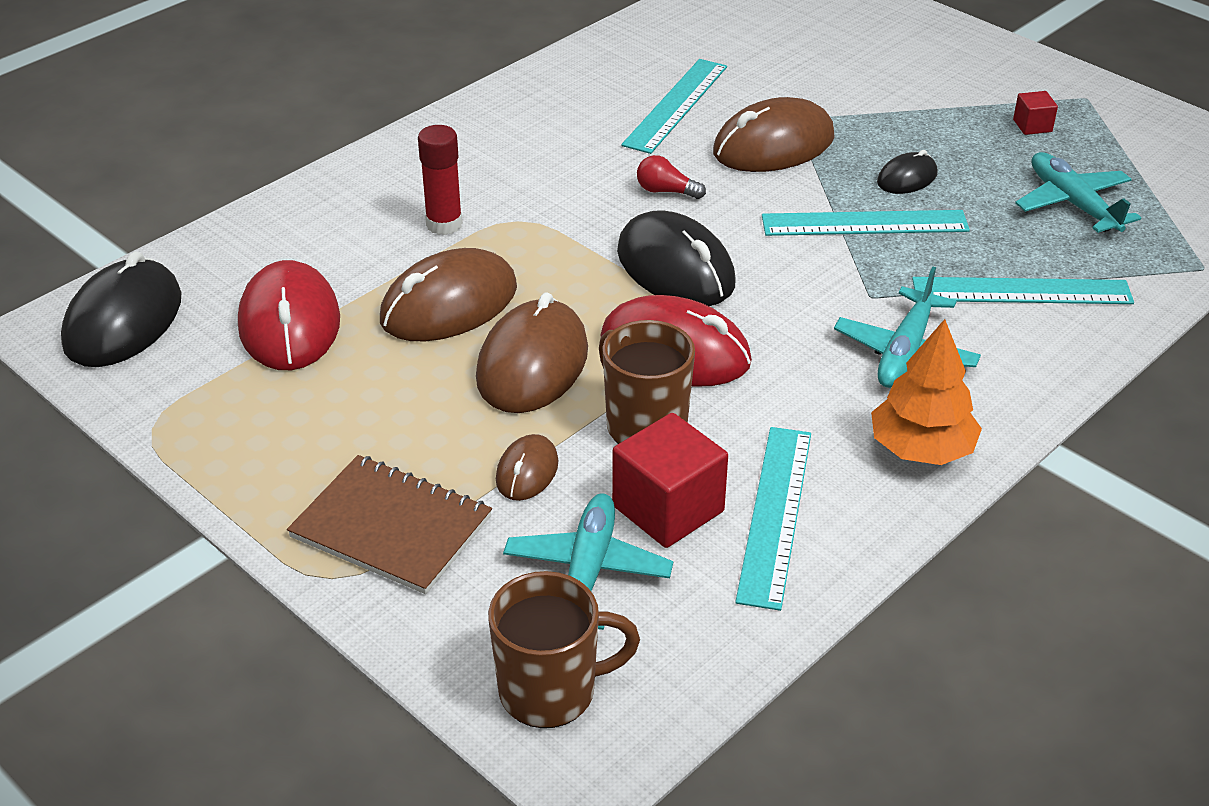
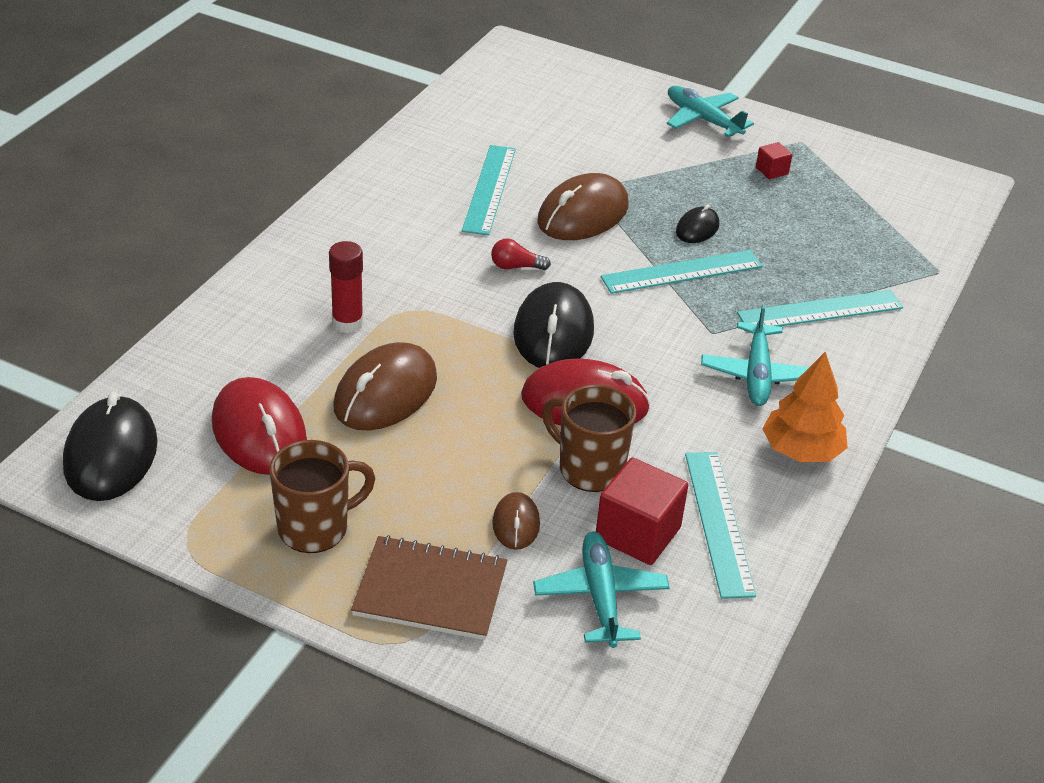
camera: 20 degrees left, 0 degrees up
(532, 364) = (478, 433): brown mouse -> none
(551, 691) = (616, 696): brown mug -> brown mug (315, 528)
(675, 268) = (553, 332): black mouse -> black mouse turned 60 degrees clockwise
(1072, 203) = (827, 232): turquoise plane -> turquoise plane (702, 119)

